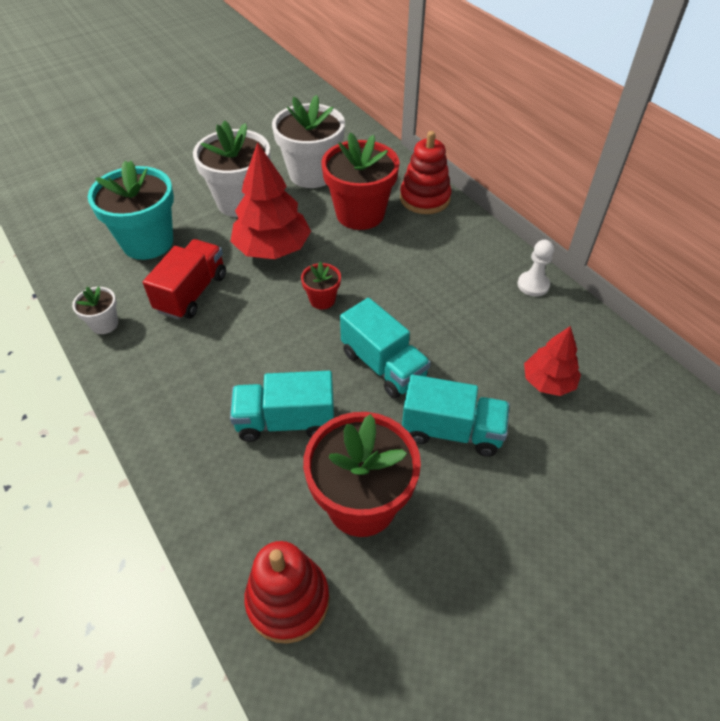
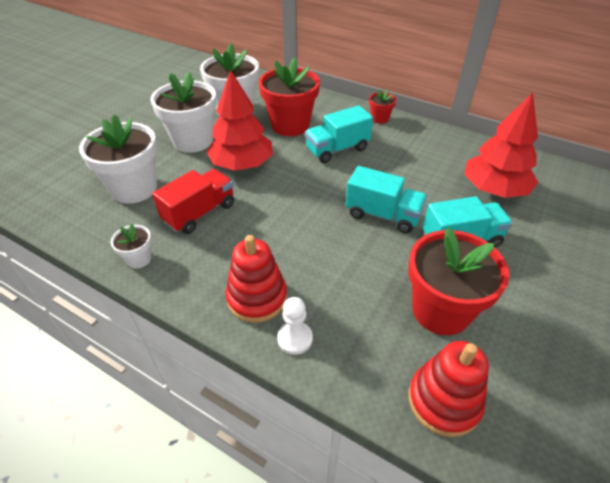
camera: 25 degrees left, 5 degrees down
(147, 242) = (134, 188): turquoise flower pot -> white flower pot
(192, 293) = (199, 213): red truck -> red truck turned 45 degrees clockwise
(286, 421) = (343, 276): turquoise truck -> turquoise truck (337, 149)
(322, 300) = (306, 187): red flower pot -> red flower pot (379, 118)
(424, 198) = (327, 105): red stacking toy -> red stacking toy (257, 298)
(533, 285) = (438, 136): white pawn -> white pawn (295, 338)
(548, 382) = (494, 189): red tree -> red tree, size x1.69

